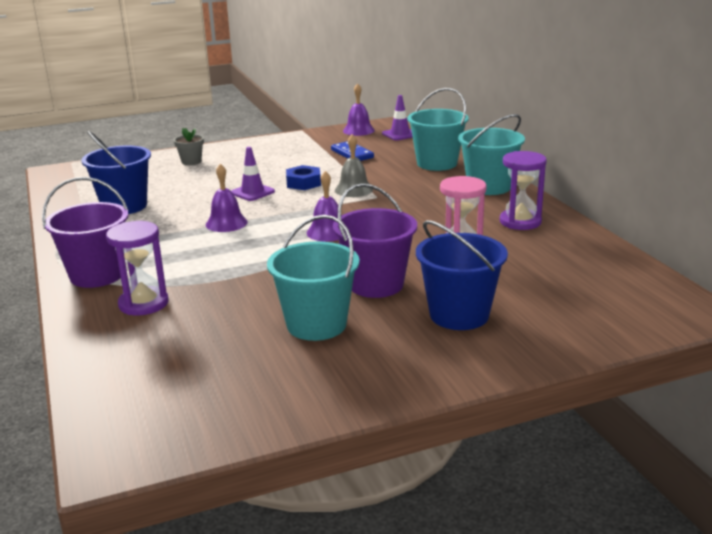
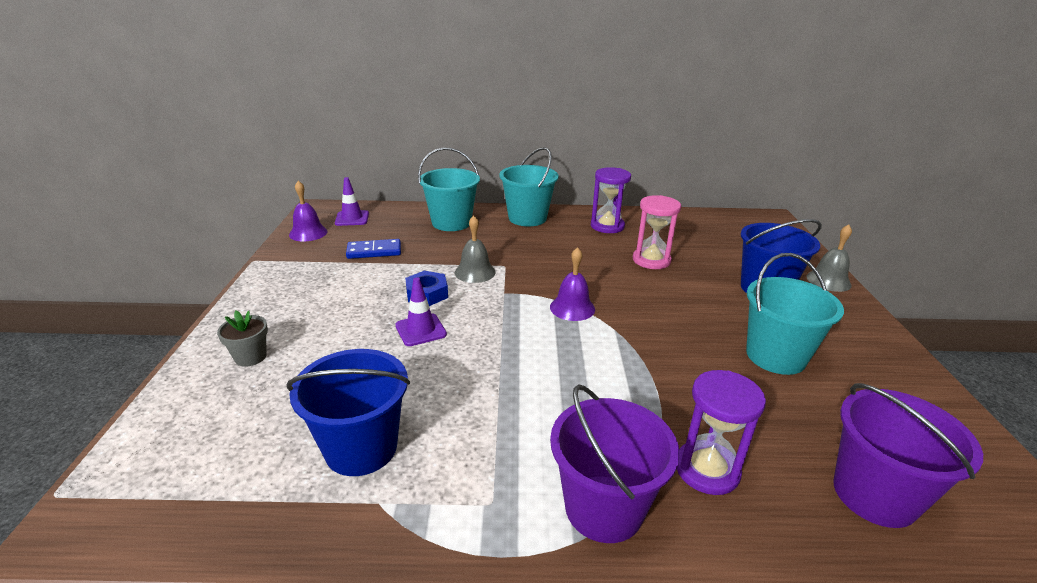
camera: 70 degrees left, 5 degrees up
(226, 223) = (501, 365): purple bell -> none
(376, 284) = (701, 310): purple bucket -> purple bucket (874, 495)
(528, 355) = (828, 280): none -> grey bell

